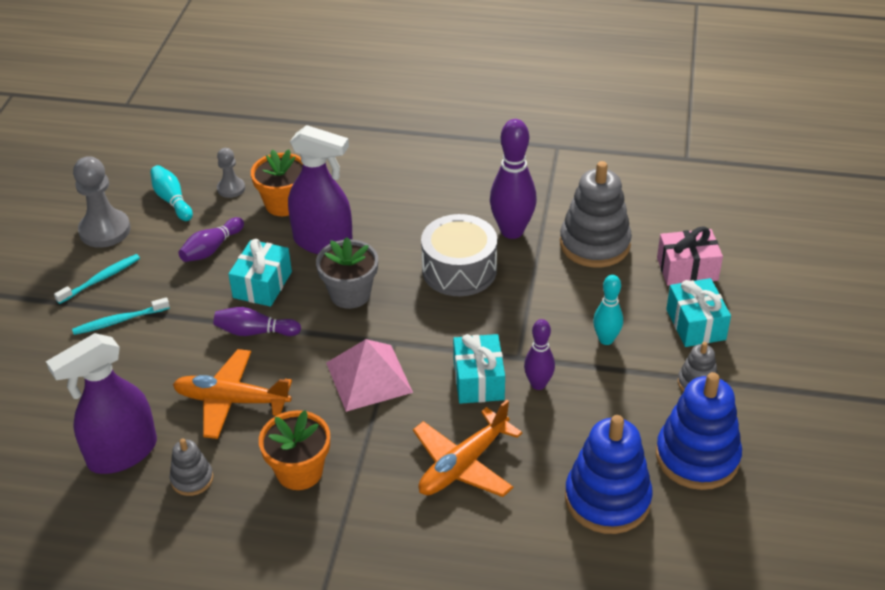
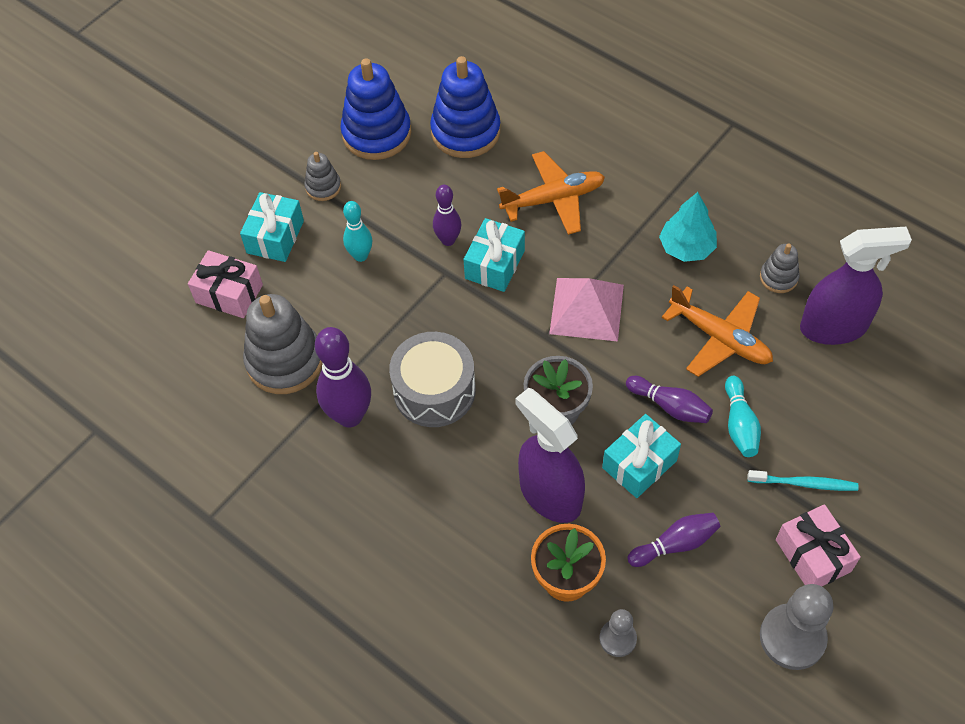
camera: 150 degrees left, 15 degrees up
(100, 279) = (813, 555): turquoise toothbrush -> pink gift
(172, 200) = (696, 653): turquoise bowling pin -> turquoise bowling pin (739, 424)
(299, 471) = (686, 247): orange flower pot -> turquoise tree

